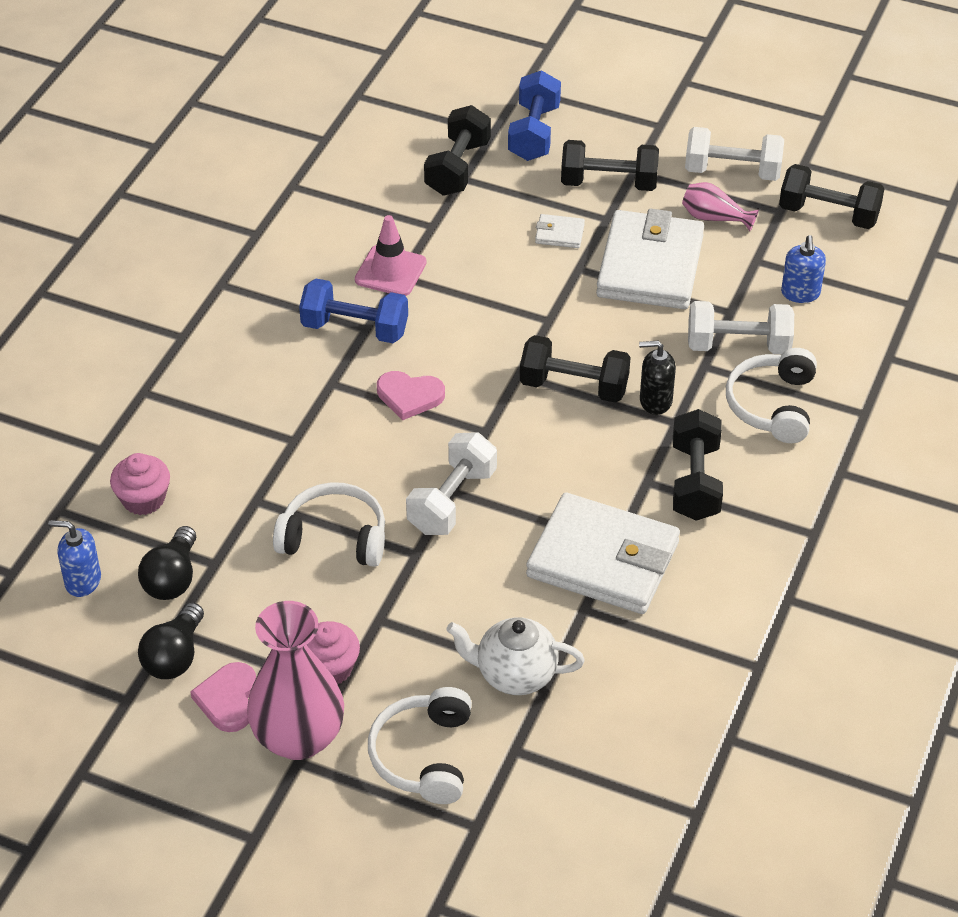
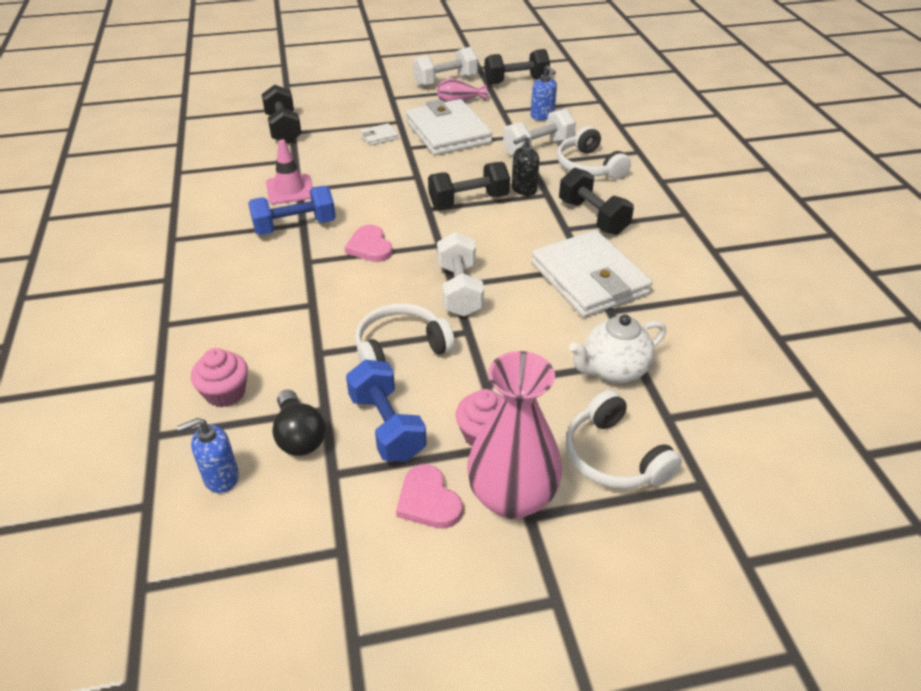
camera: 35 degrees left, 5 degrees down
(174, 656) = (353, 492): black light bulb -> none
(409, 396) = (370, 247): pink heart -> pink heart turned 90 degrees clockwise
(534, 133) = (315, 100): blue dumbbell -> blue dumbbell (387, 426)
(603, 559) = (589, 279): white wallet -> white wallet turned 75 degrees clockwise
(609, 183) = (383, 107): black dumbbell -> none

